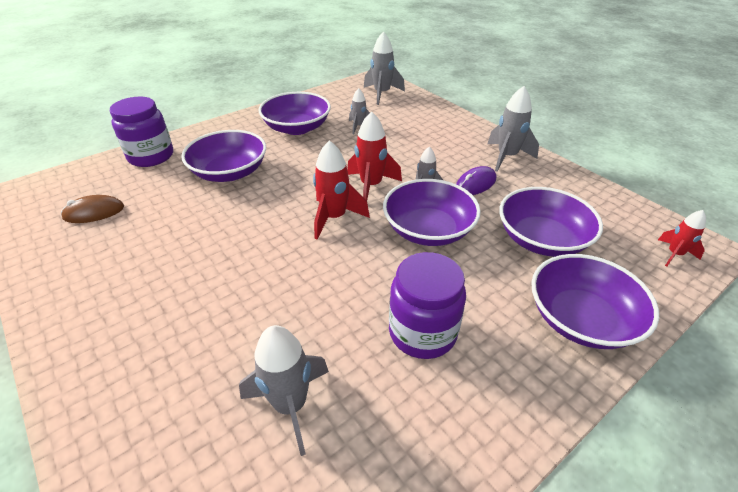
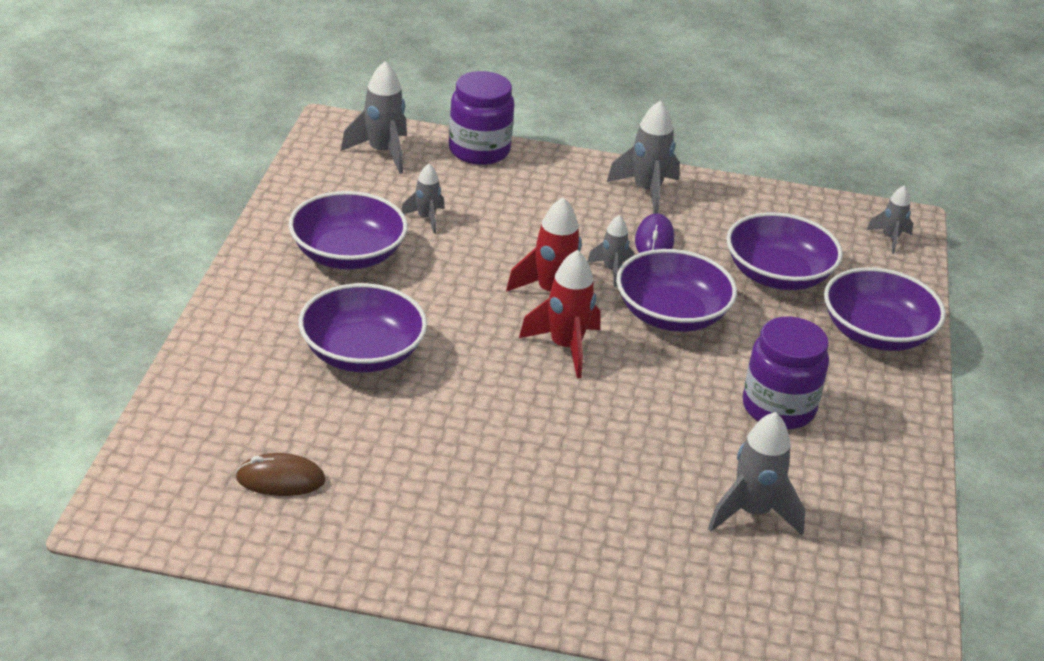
camera: 45 degrees left, 5 degrees down
(94, 212) = (280, 479): brown mouse -> brown mouse turned 60 degrees clockwise
(151, 156) = (215, 382): purple jar -> purple jar (479, 150)
(674, 254) = (890, 239): red rocket -> grey rocket

